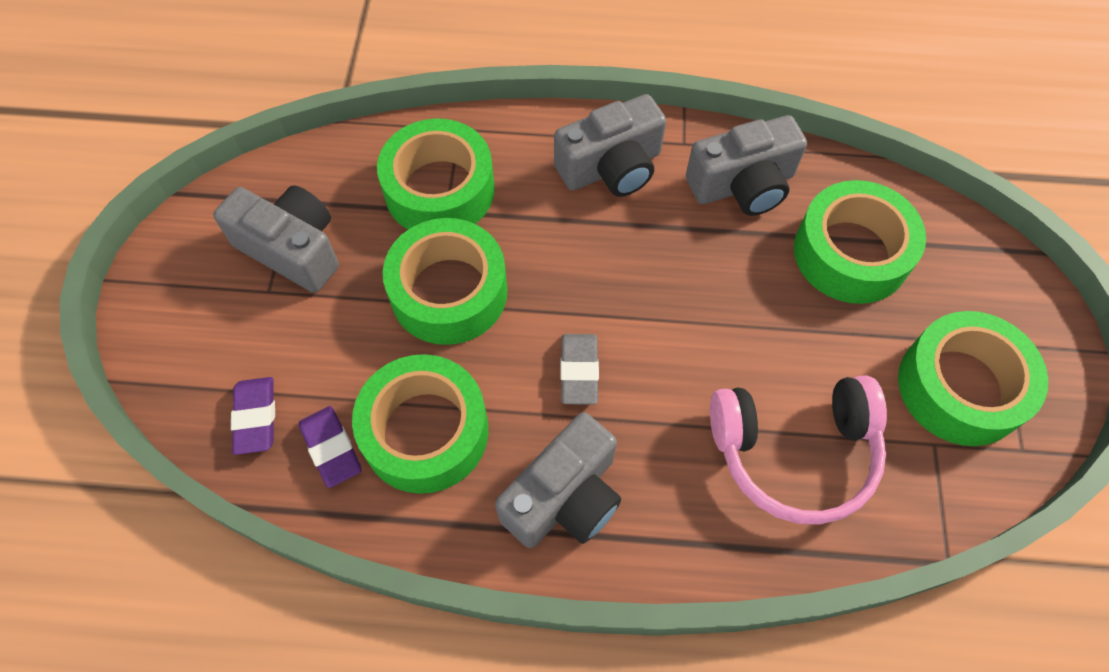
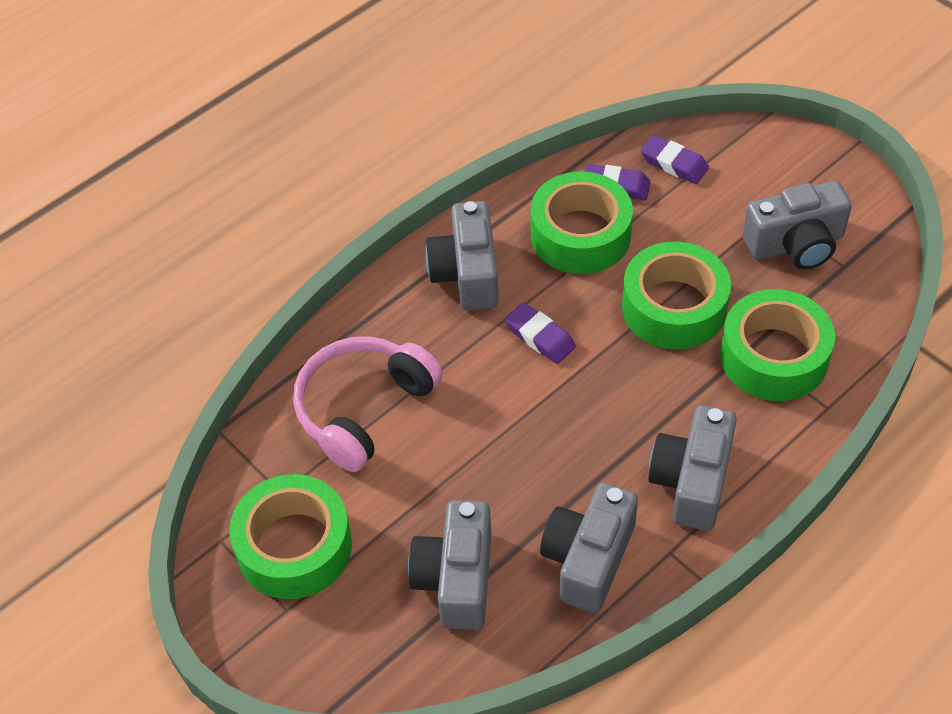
camera: 135 degrees right, 10 degrees down
(579, 371) = (540, 337): grey eraser -> purple eraser
(851, 253) = (456, 578): green tape -> grey camera

